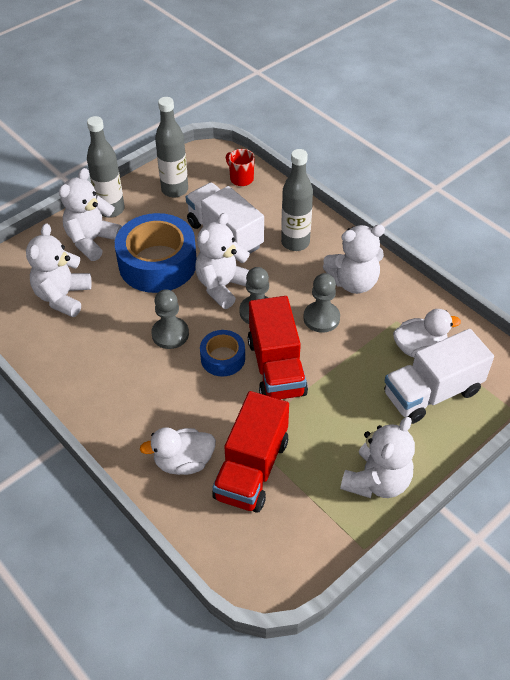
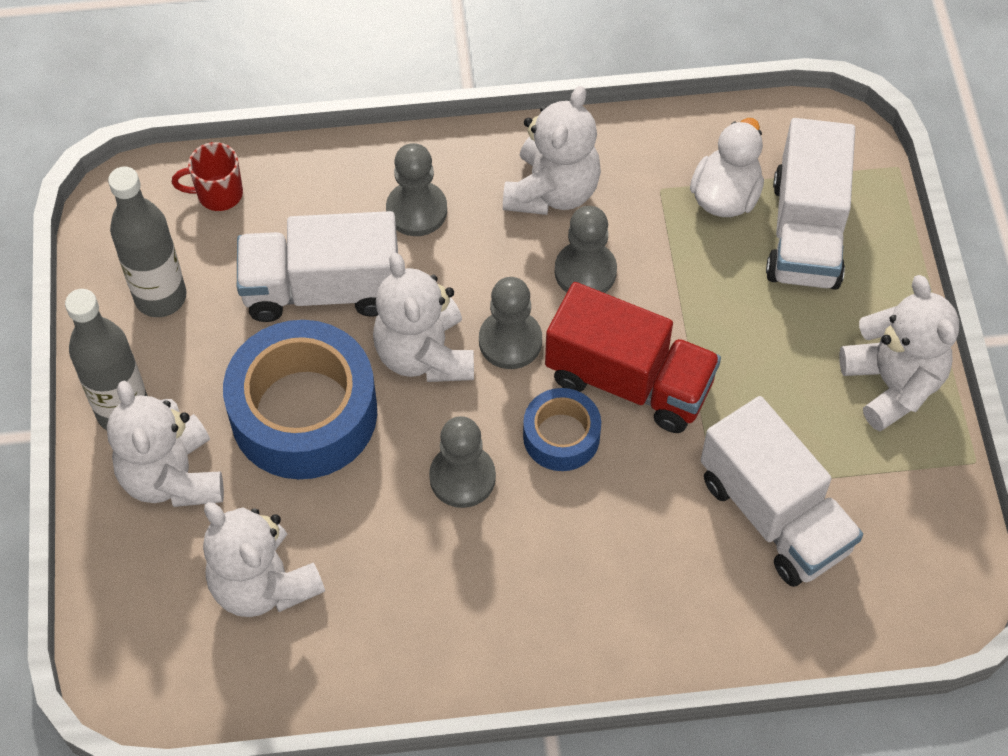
camera: 55 degrees left, 10 degrees up
(183, 462) = (704, 590): white duck -> none
(251, 469) = (774, 514): red truck -> white truck
(295, 242) = (416, 210): grey bottle -> grey pawn

